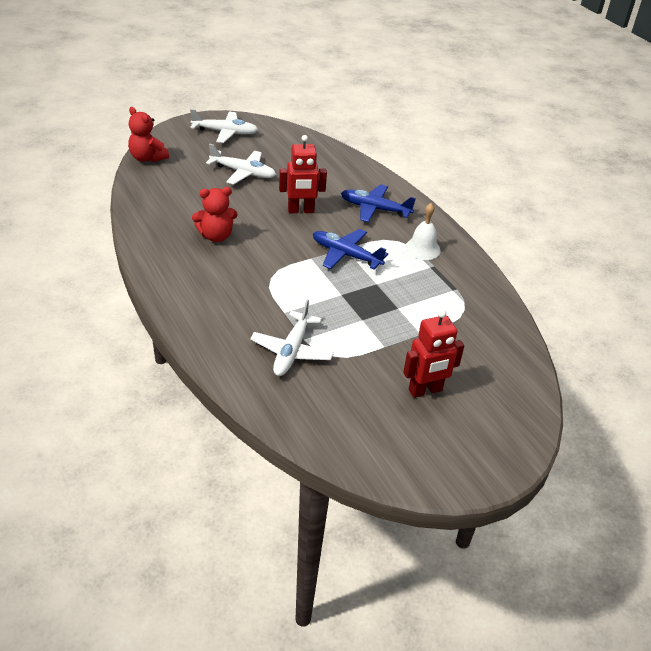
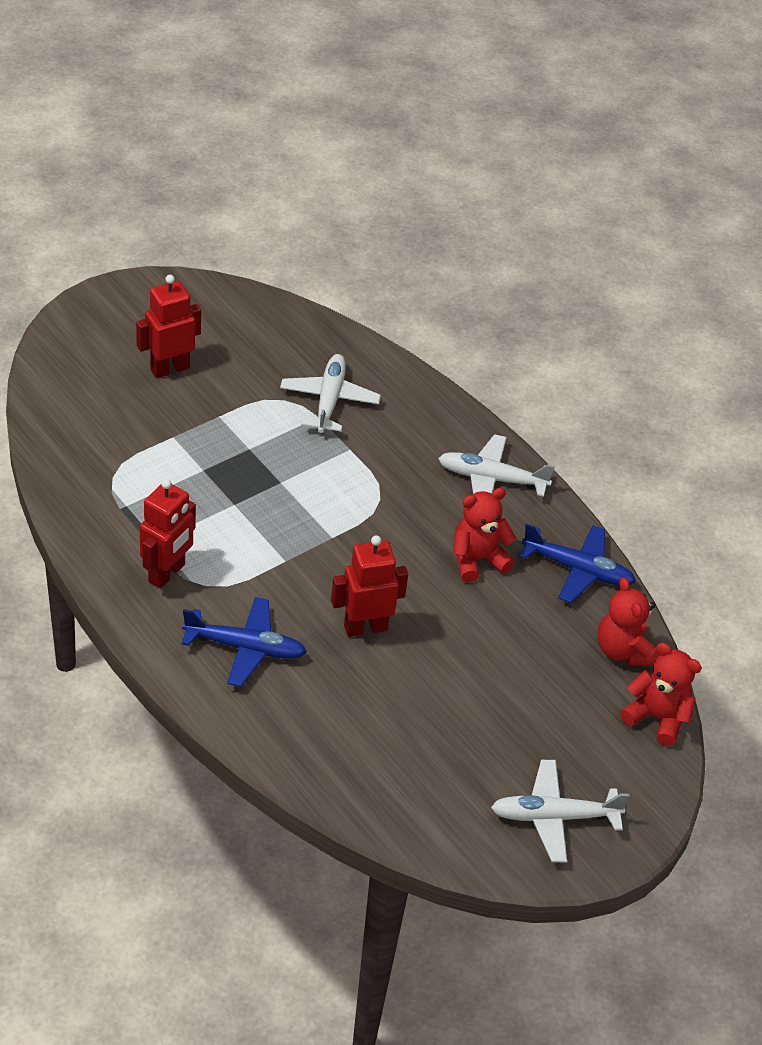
camera: 170 degrees right, 5 degrees up
(147, 185) = (623, 650): none -> red teddy bear
(243, 172) = (484, 705): white plane -> white plane (492, 479)
(346, 255) = (282, 547): blue plane -> blue plane (577, 569)
(422, 249) = (167, 573): white bell -> red robot

